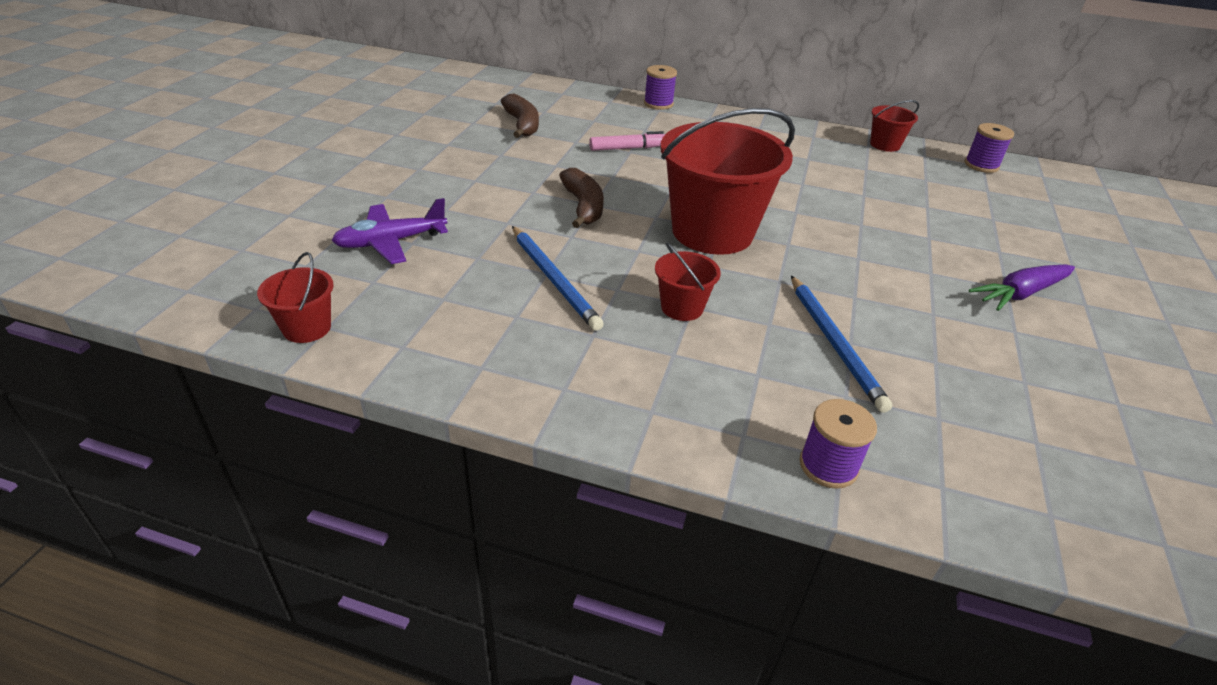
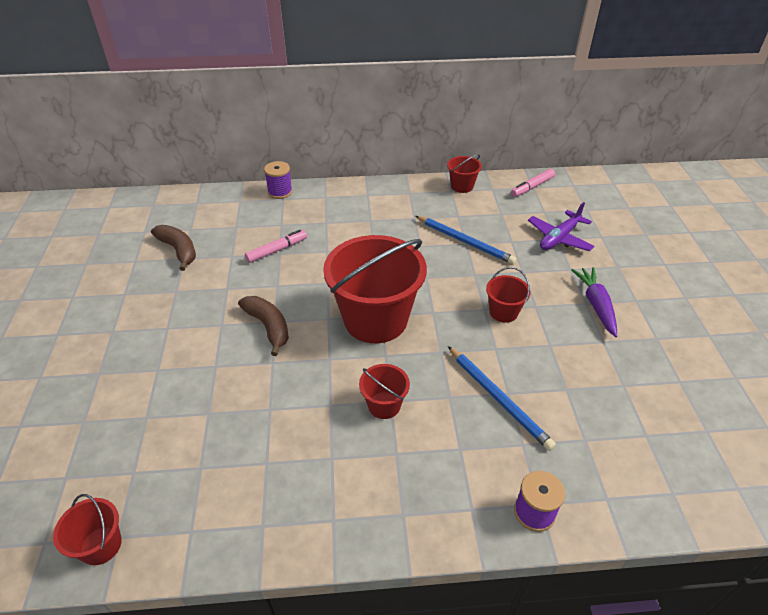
camera: 20 degrees left, 5 degrees up
(391, 242) = (128, 423): purple plane -> purple plane (559, 238)
(554, 279) = (278, 413): blue pencil -> blue pencil (465, 241)
(883, 267) = (503, 312): none -> red bucket
(981, 165) = (532, 187): purple spool -> pink marker
(1021, 294) = (596, 305): purple carrot -> purple carrot turned 135 degrees clockwise

